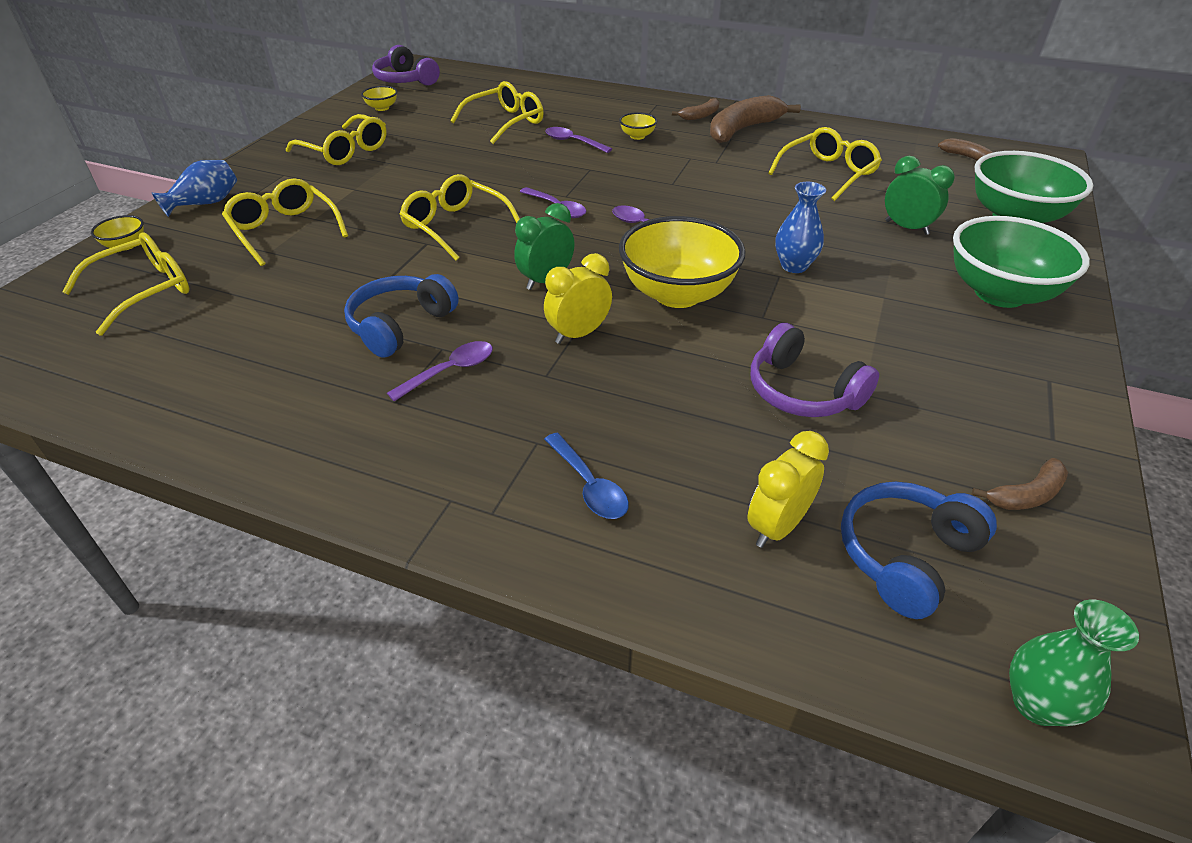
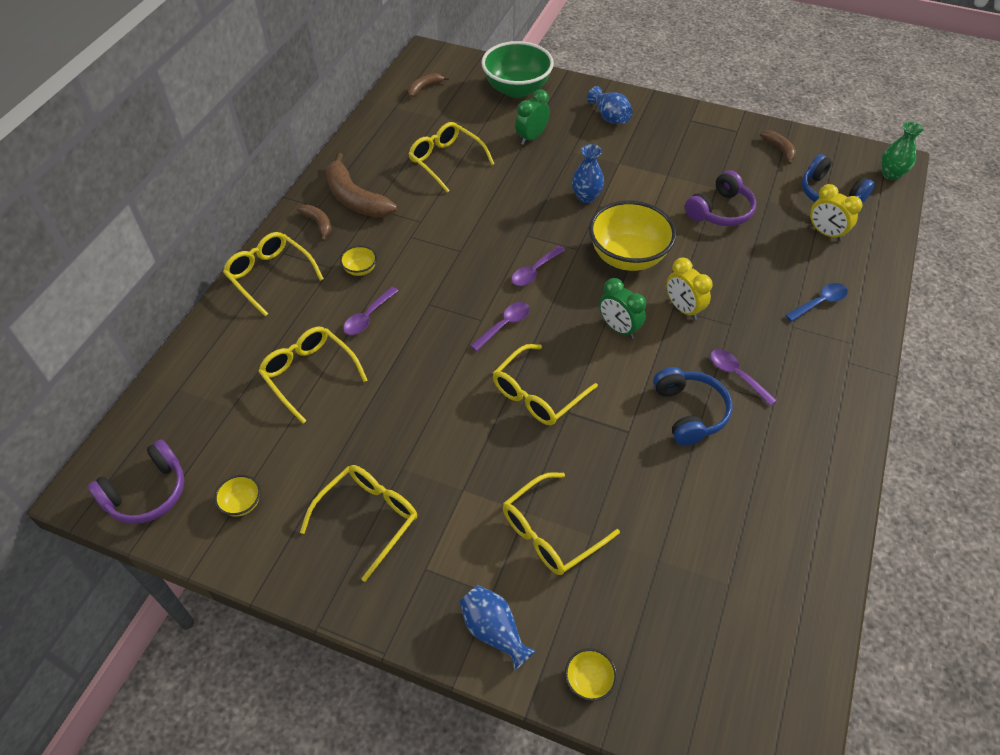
camera: 90 degrees left, 10 degrees up
(144, 291) = (669, 624): yellow glasses -> yellow glasses (270, 276)
(400, 325) = (689, 412): blue headphones -> blue headphones turned 135 degrees counterclockwise
(999, 293) = (609, 117): green bowl -> blue vase

